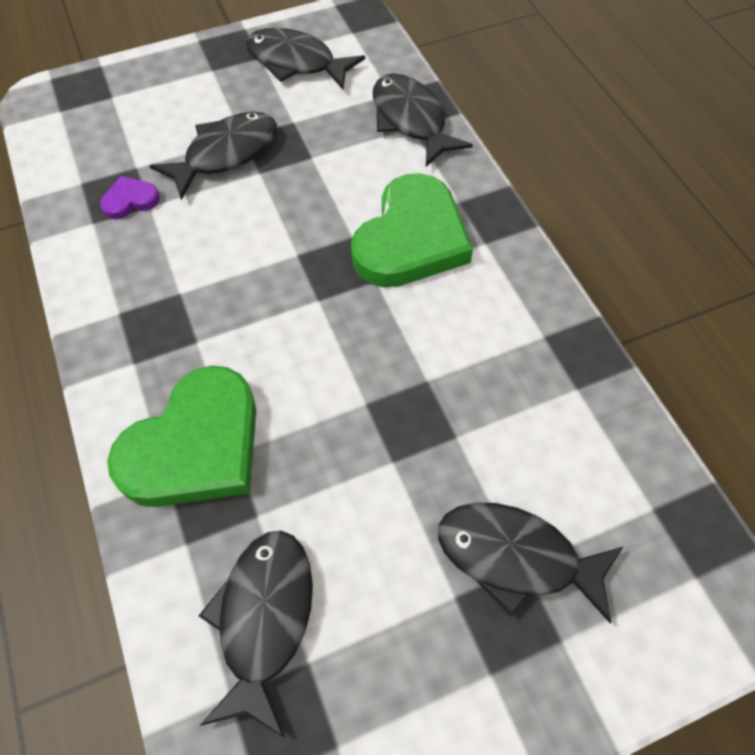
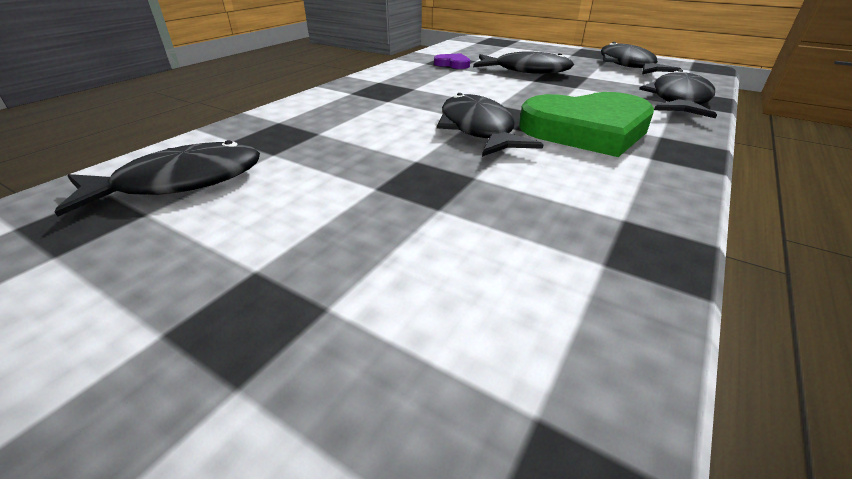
camera: 55 degrees right, 25 degrees down
(195, 446) = (310, 121): green heart -> none
(516, 557) = (335, 296): black fish -> black fish (478, 130)

